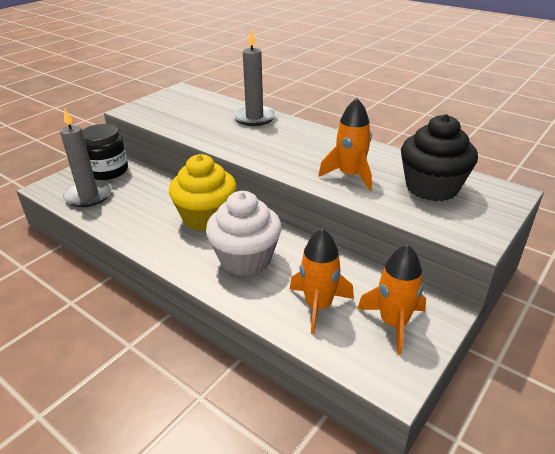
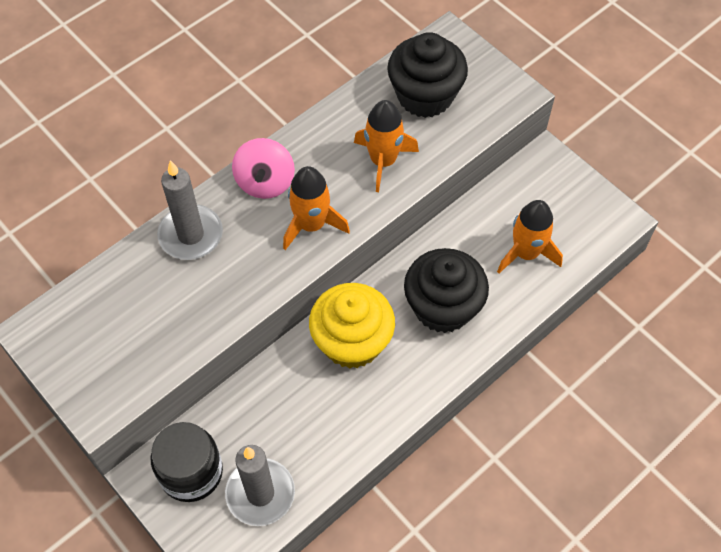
camera: 80 degrees left, 25 degrees up
(245, 259) = (443, 307): white cupcake -> black cupcake
(306, 134) = (265, 182): none -> pink spinning top
(393, 323) = (556, 200): orange rocket -> orange rocket (311, 225)

